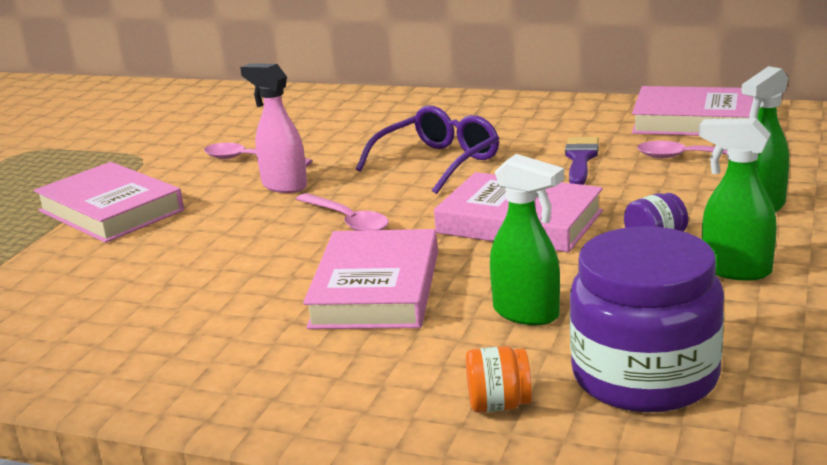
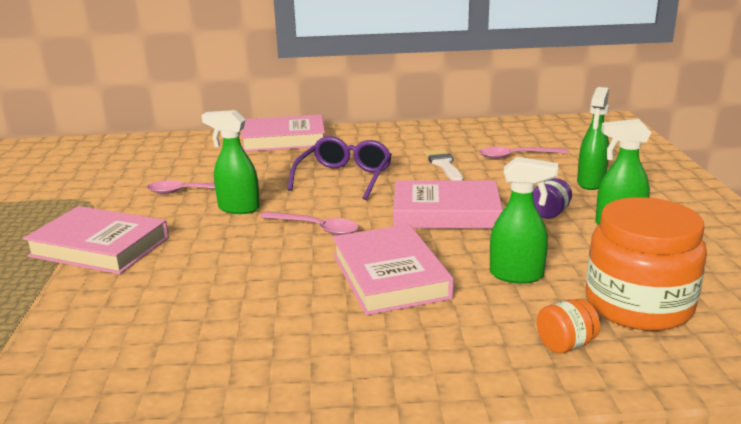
camera: 25 degrees left, 0 degrees up
(284, 186) = (238, 208): pink spray bottle -> green spray bottle
(580, 159) = (444, 165): purple brush -> white brush
(645, 376) = (638, 305): purple jar -> orange jar
(696, 121) = (493, 133): pink book -> pink book (284, 139)

